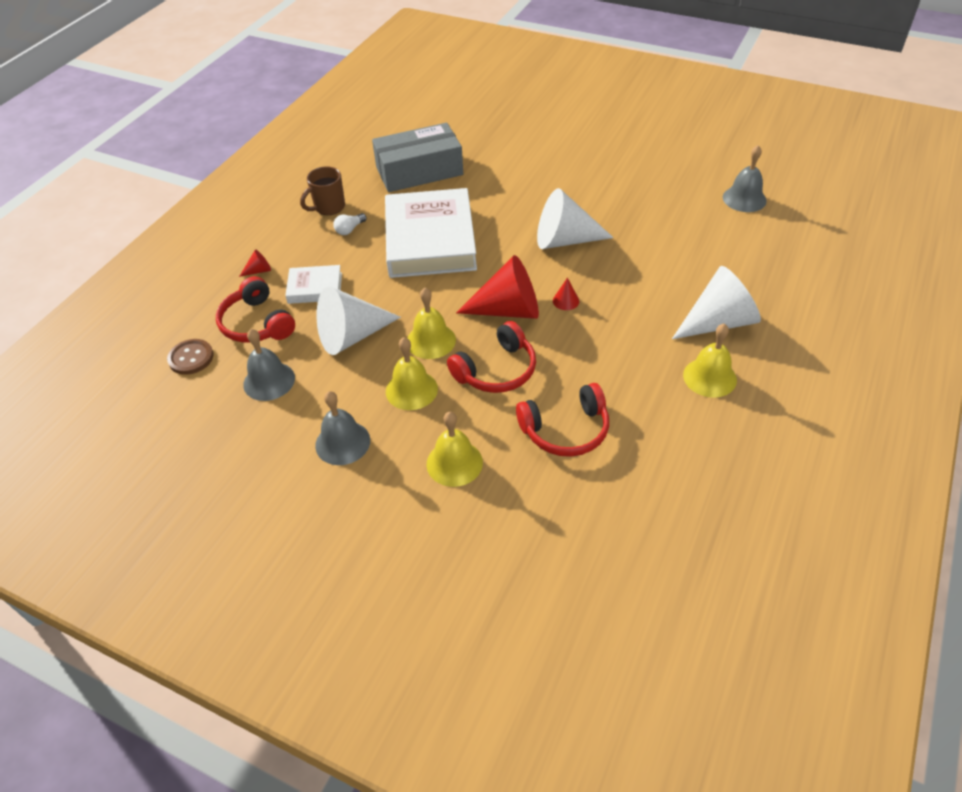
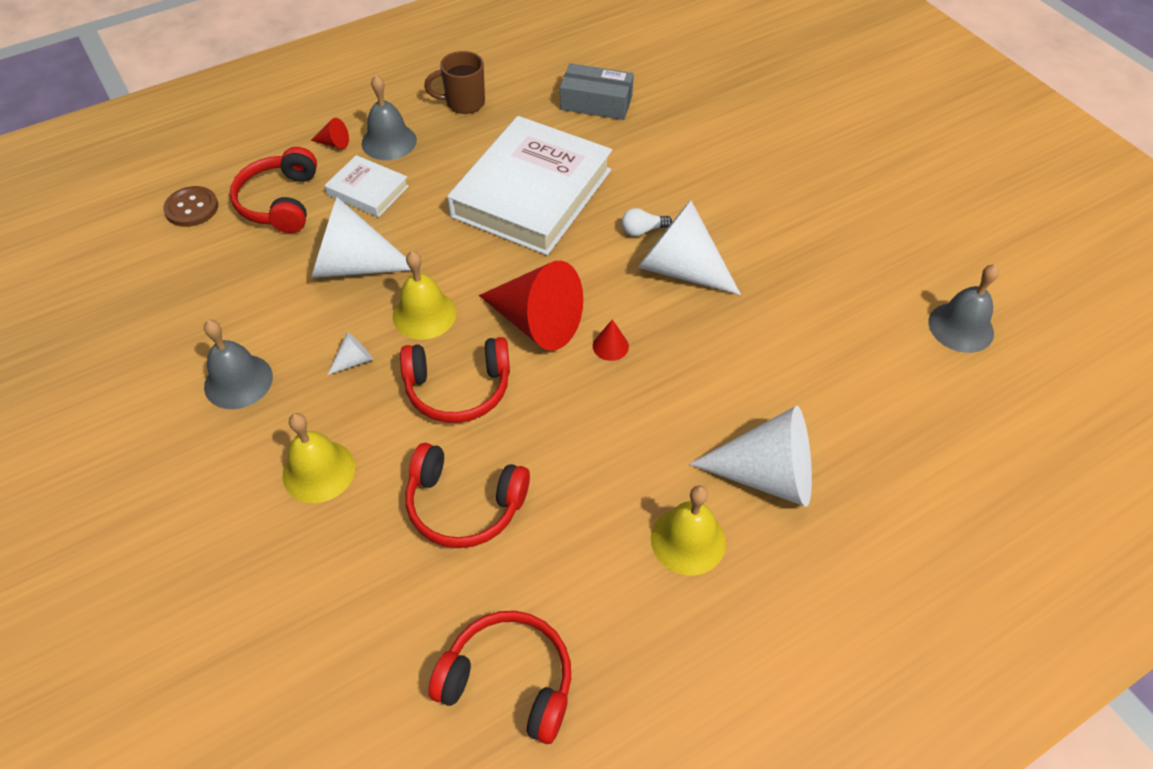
camera: 30 degrees right, 5 degrees up
(269, 381) = (235, 272): grey bell -> grey bell (389, 141)
(350, 229) = (461, 139): white light bulb -> white light bulb (642, 230)
(411, 390) = (354, 361): yellow bell -> white cone
(419, 171) = (596, 102): grey box -> grey box, size x0.64
(685, 503) = (509, 680): none -> red headphones

